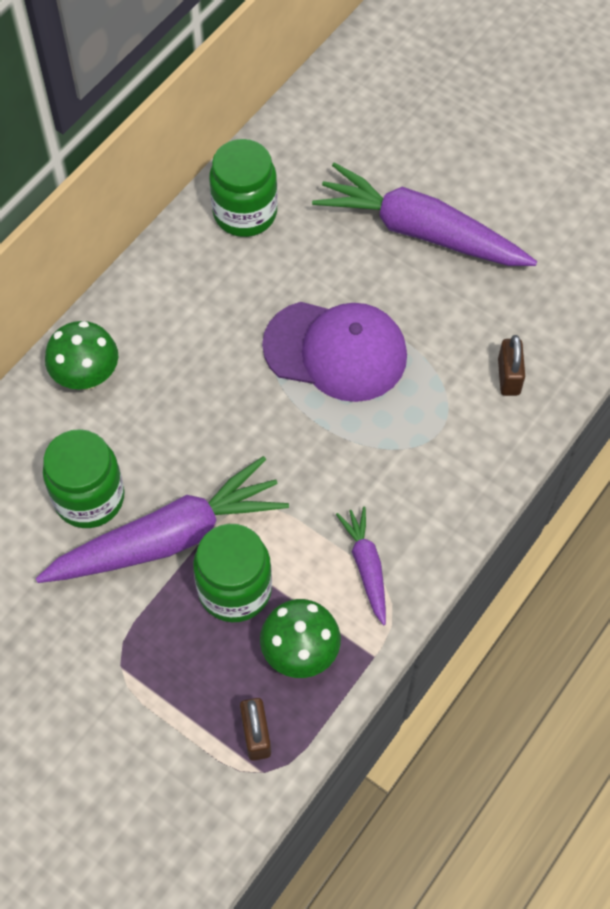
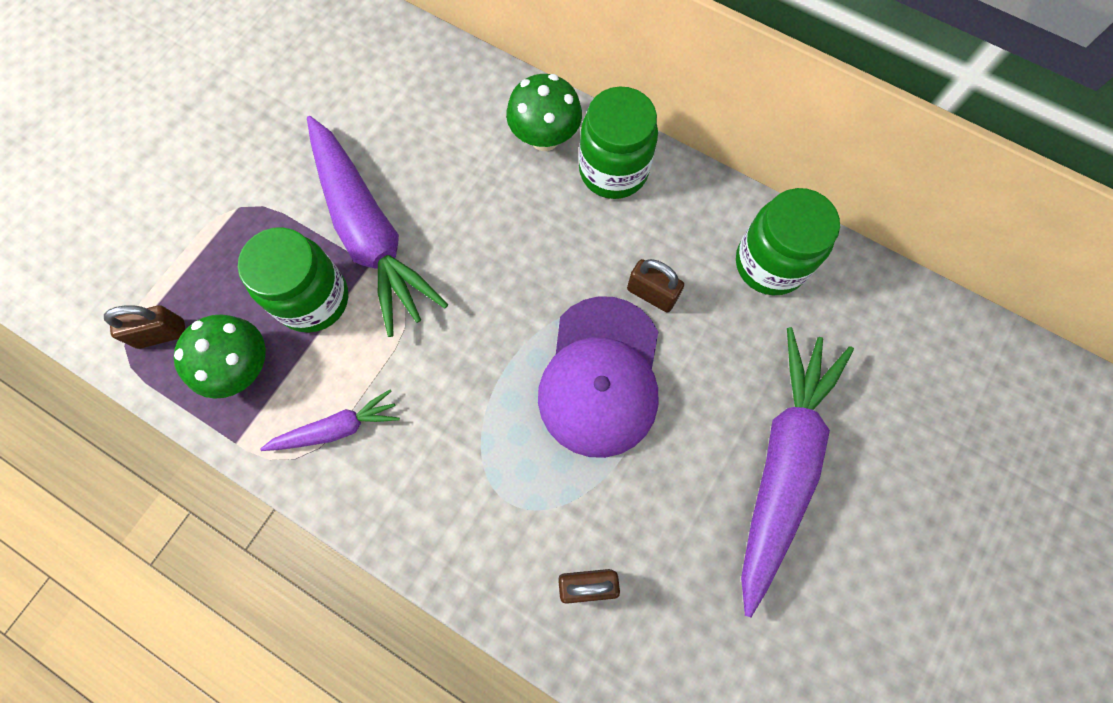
camera: 85 degrees right, 10 degrees up
(89, 498) = (411, 158): green jar -> green jar (613, 170)
(263, 304) = (651, 294): none -> brown padlock

